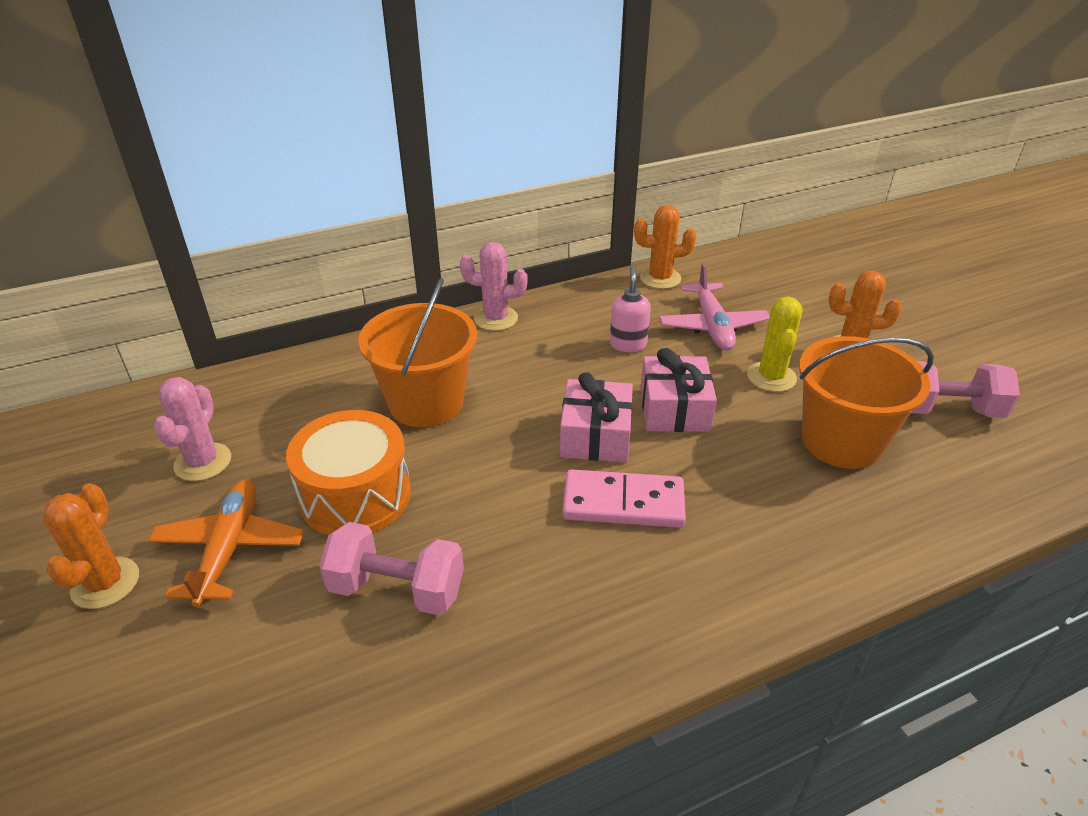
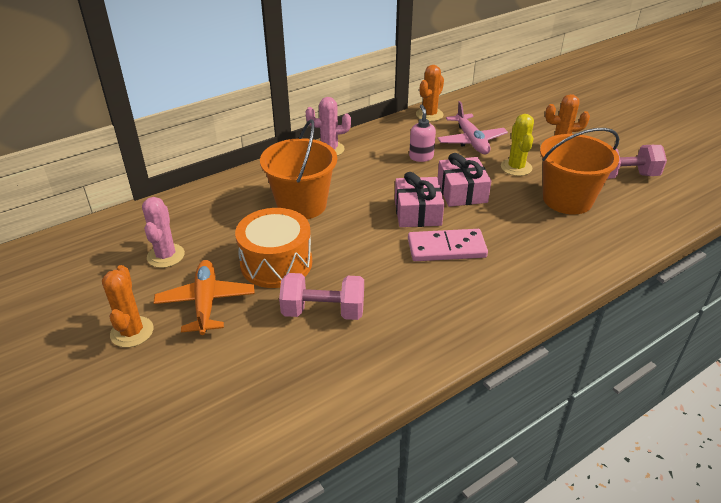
camera: 10 degrees left, 0 degrees up
(660, 278) = (429, 115): orange cactus -> orange cactus turned 45 degrees counterclockwise

